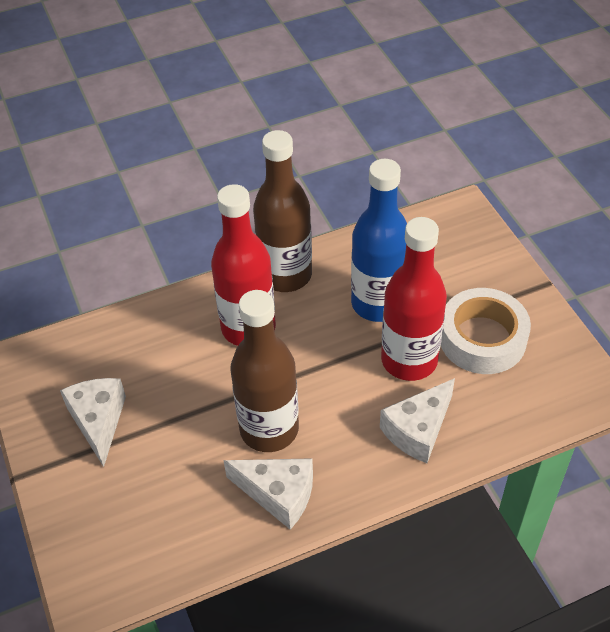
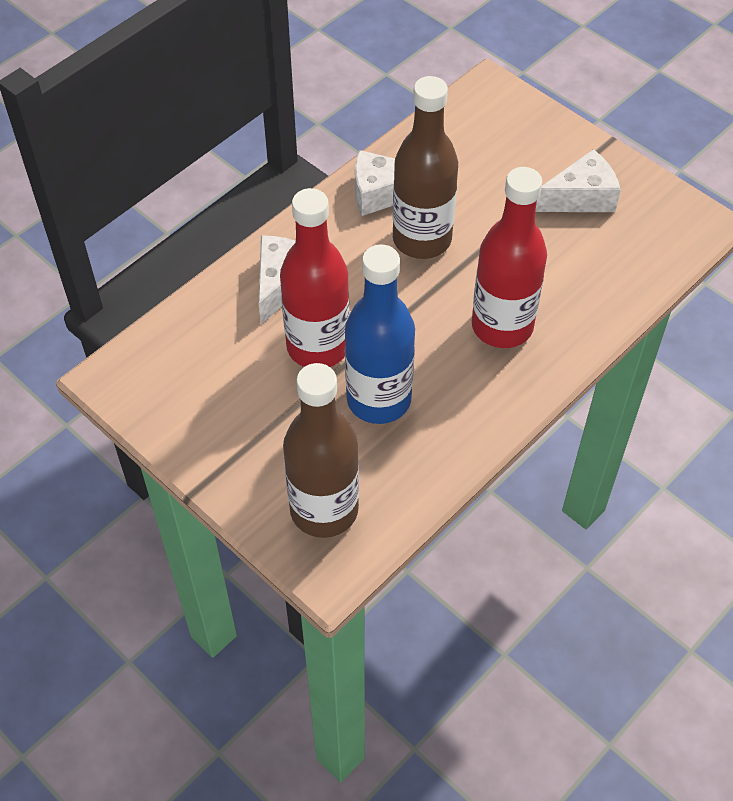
camera: 155 degrees right, 5 degrees up
(98, 421) = (580, 197): white cheese -> white cheese turned 75 degrees counterclockwise
(285, 275) = (500, 400): brown bottle -> brown bottle (324, 510)
(482, 338) = (248, 396): white tape -> none

